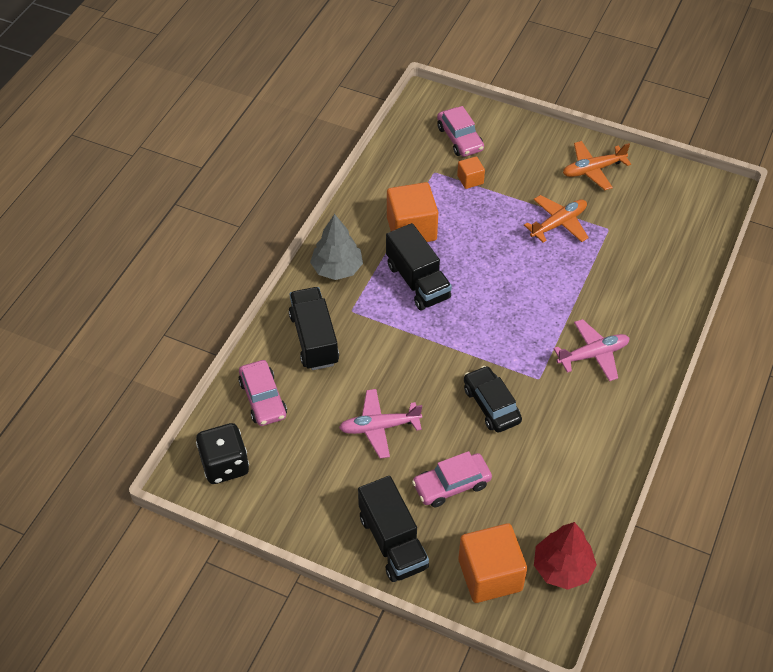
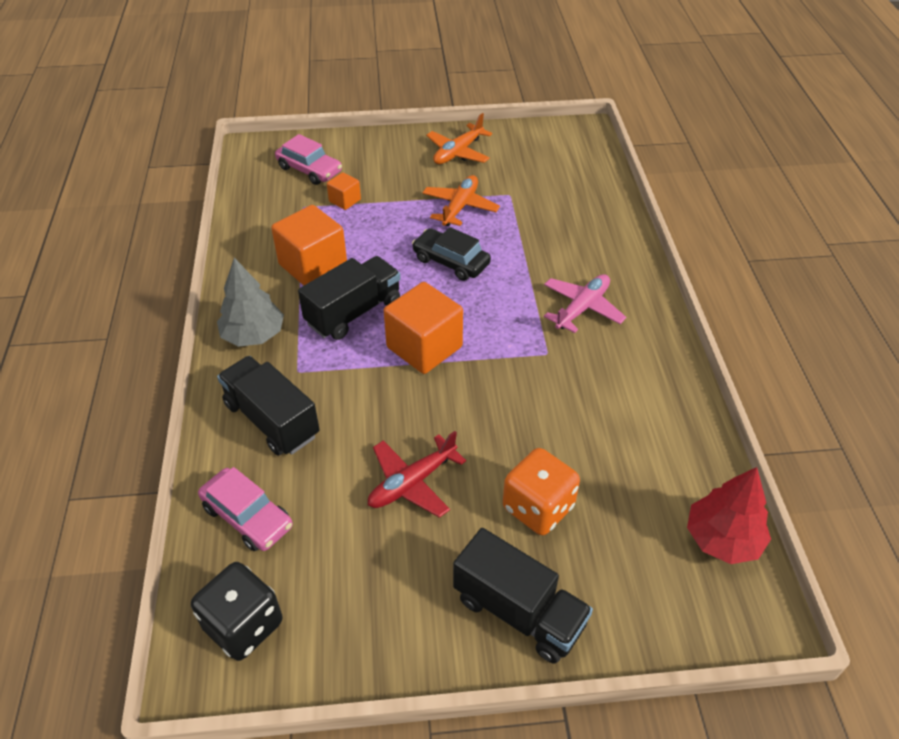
camera: 30 degrees left, 5 degrees down
(379, 427) = (412, 483): pink plane -> red plane
(417, 281) = (353, 312): black truck -> black truck turned 75 degrees counterclockwise
(451, 485) = (538, 507): pink car -> orange dice
(490, 575) = (655, 590): orange cube -> orange cube (424, 347)
(491, 405) = (519, 401): black car -> black car (451, 261)

